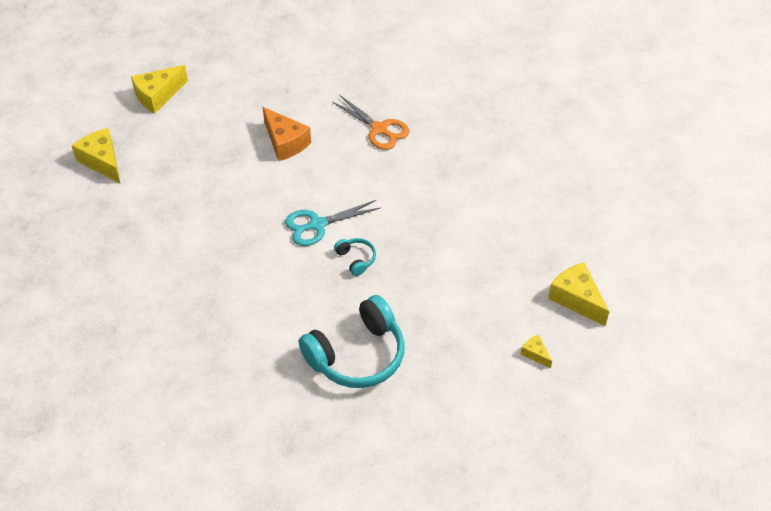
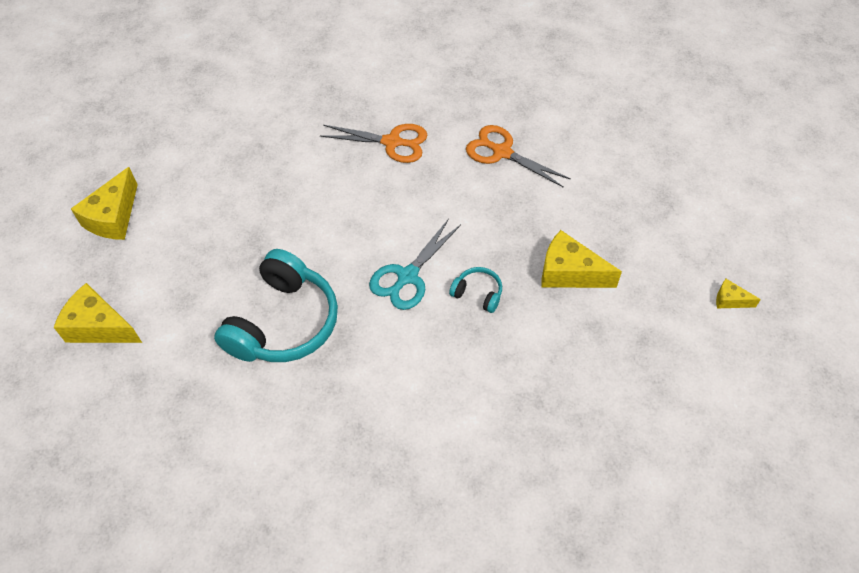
camera: 30 degrees left, 5 degrees up
(285, 142) = (302, 203): orange cheese -> none
(357, 355) = (563, 400): turquoise headphones -> turquoise headphones (284, 323)
(454, 172) = (502, 152): none -> orange scissors
(576, 299) = (719, 223): yellow cheese -> yellow cheese (569, 273)

